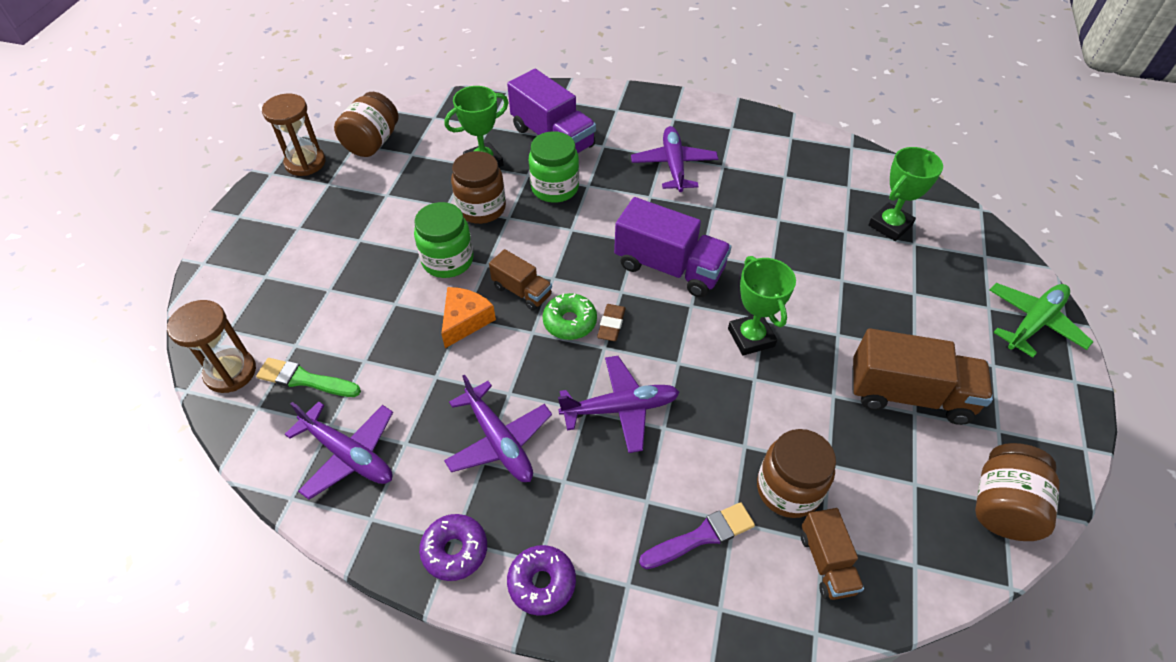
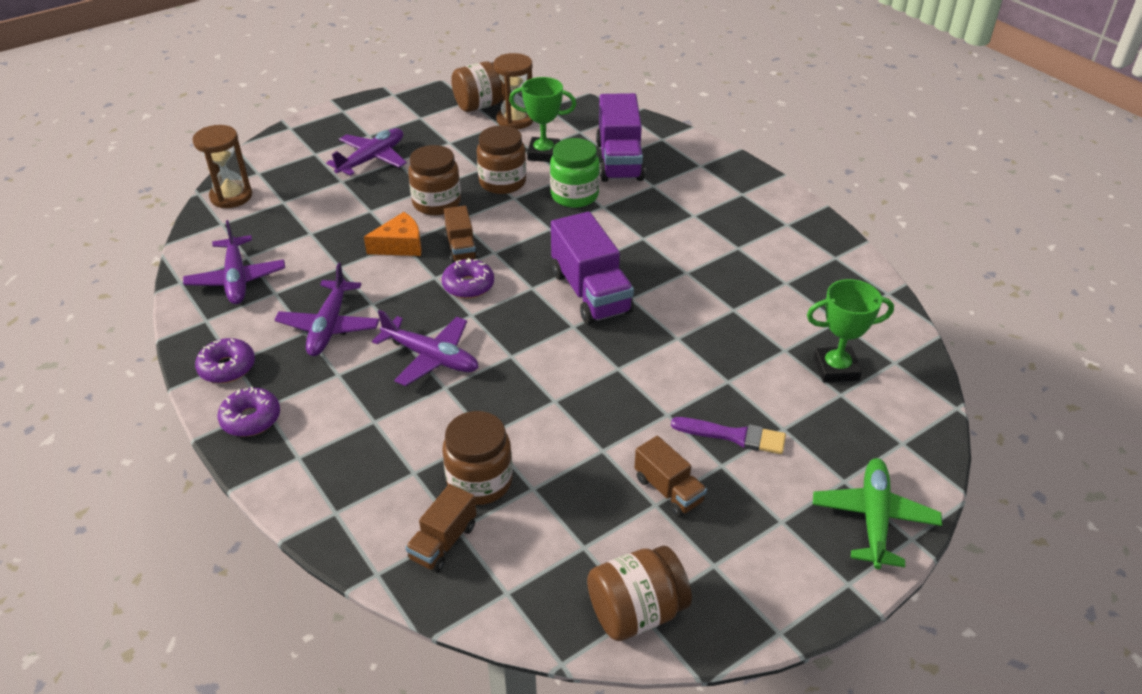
camera: 40 degrees right, 10 degrees down
(305, 163) = (422, 97): brown hourglass -> brown hourglass (515, 120)
(305, 379) = (265, 224): green brush -> none
(448, 260) = (436, 203): green jar -> brown jar
(570, 322) = (468, 285): green donut -> purple donut
(611, 325) = (495, 304): brown eraser -> none
(673, 165) = (694, 226): purple plane -> purple plane (372, 159)
(701, 536) = (380, 465): purple brush -> purple brush (733, 436)
(751, 337) = (590, 373): green trophy -> none
(909, 394) = (668, 490): brown truck -> brown truck, size x0.56
(1033, 323) = (874, 518): green plane -> green plane turned 75 degrees counterclockwise

